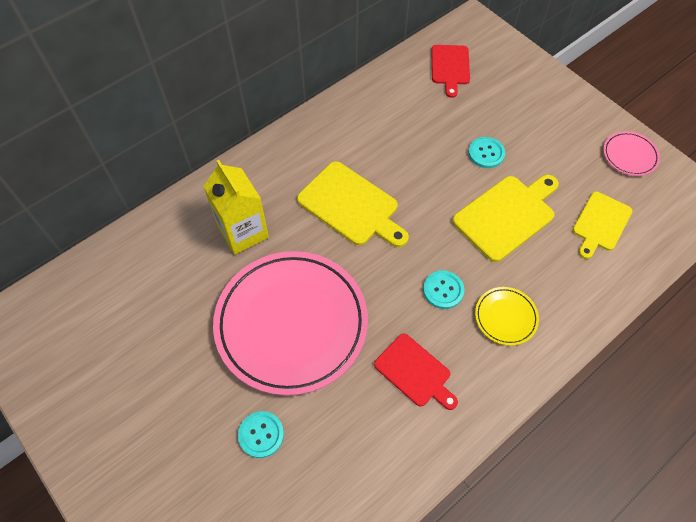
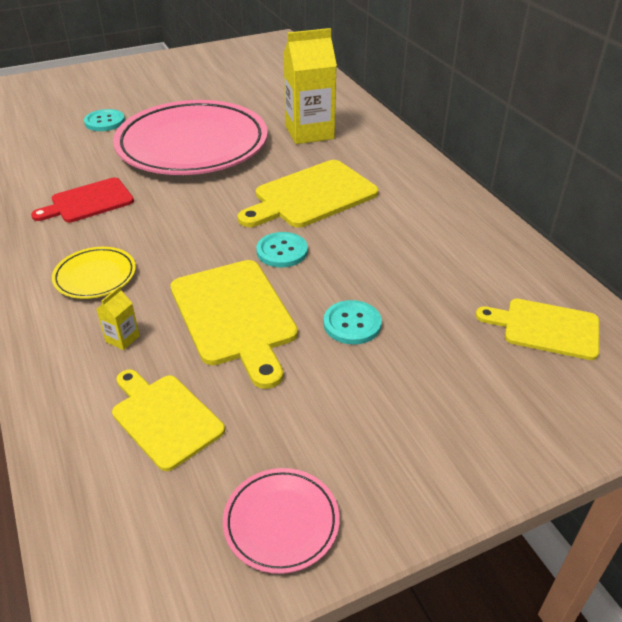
camera: 105 degrees right, 20 degrees down
(443, 290) = (163, 238): turquoise button -> turquoise button (282, 251)
(450, 67) = (545, 328): red cutting board -> yellow cutting board
(555, 271) = (122, 339): none -> yellow carton

